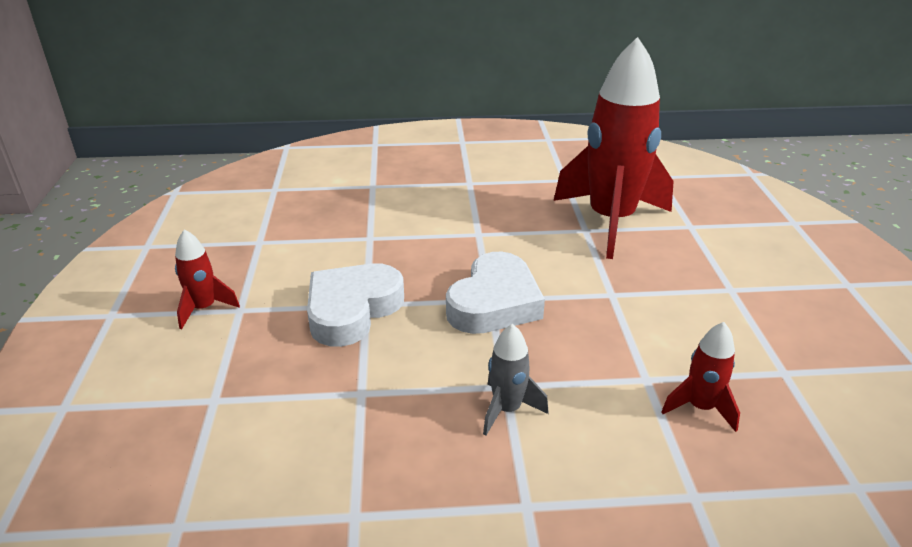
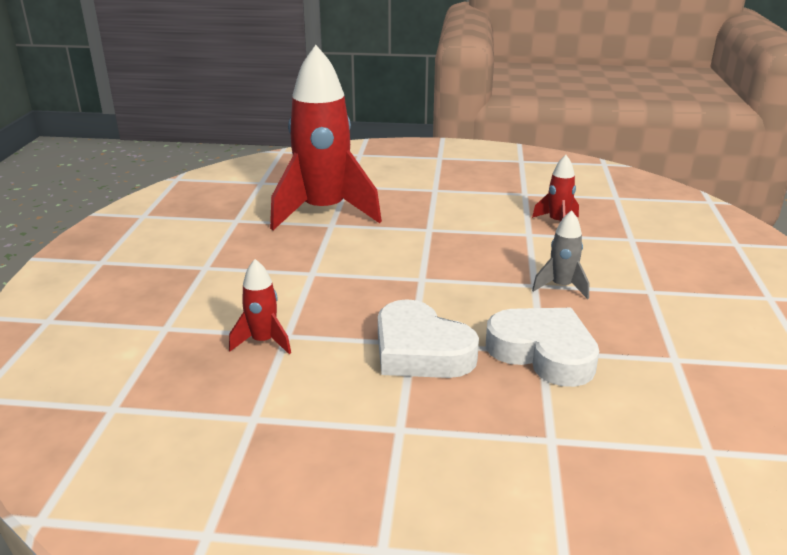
camera: 80 degrees left, 5 degrees down
(204, 308) = (391, 457): red rocket -> red rocket (263, 342)
(494, 303) = (428, 277): white heart -> white heart (543, 353)

